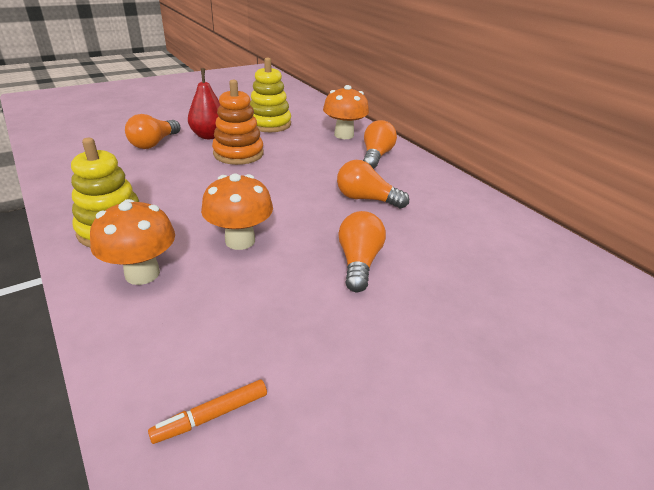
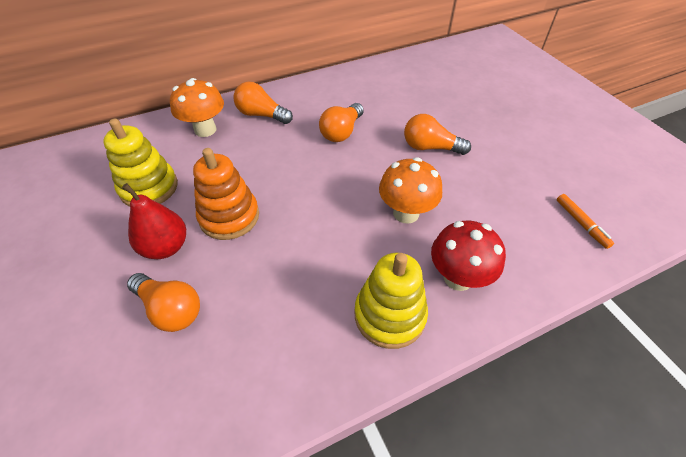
camera: 80 degrees left, 15 degrees up
(142, 273) = (458, 278): orange mushroom -> red mushroom

